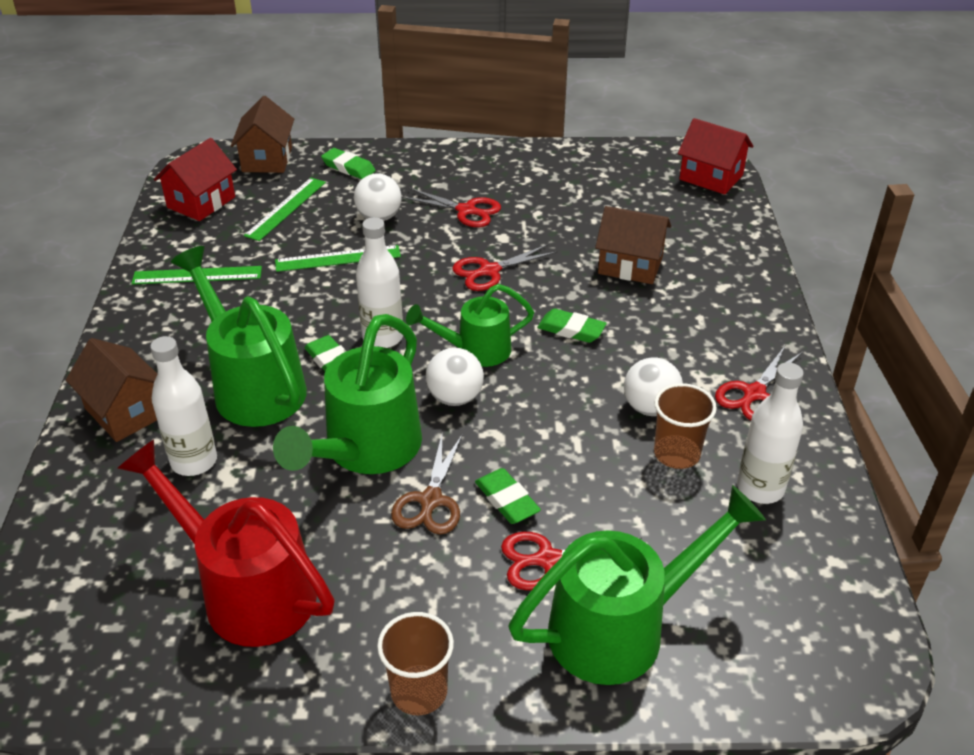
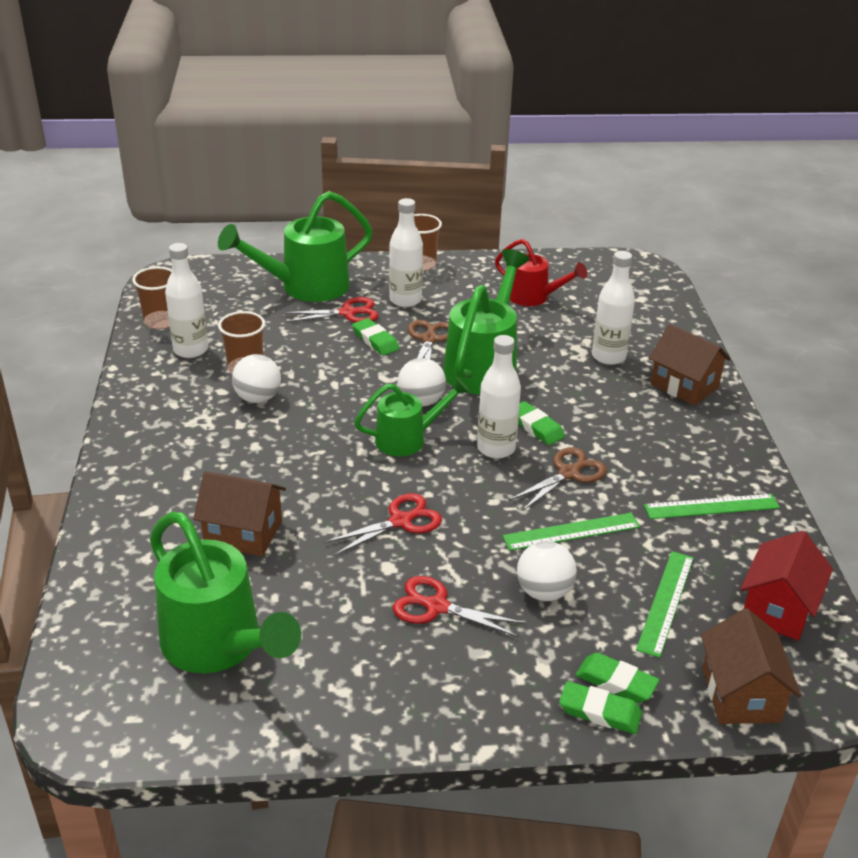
camera: 175 degrees right, 5 degrees down
(247, 590) = (533, 297): red watering can -> red watering can, size x0.61
(253, 385) = (593, 406): green watering can -> green watering can (219, 645)
(317, 309) = (569, 473): none -> brown scissors
(456, 588) = (405, 300): none -> white bottle
(571, 330) = (317, 460): green eraser -> green eraser (599, 711)
(711, 177) = (92, 682): red house -> none
(753, 394) = (165, 410): red scissors -> none
(827, 548) = (161, 321): none -> brown cup

